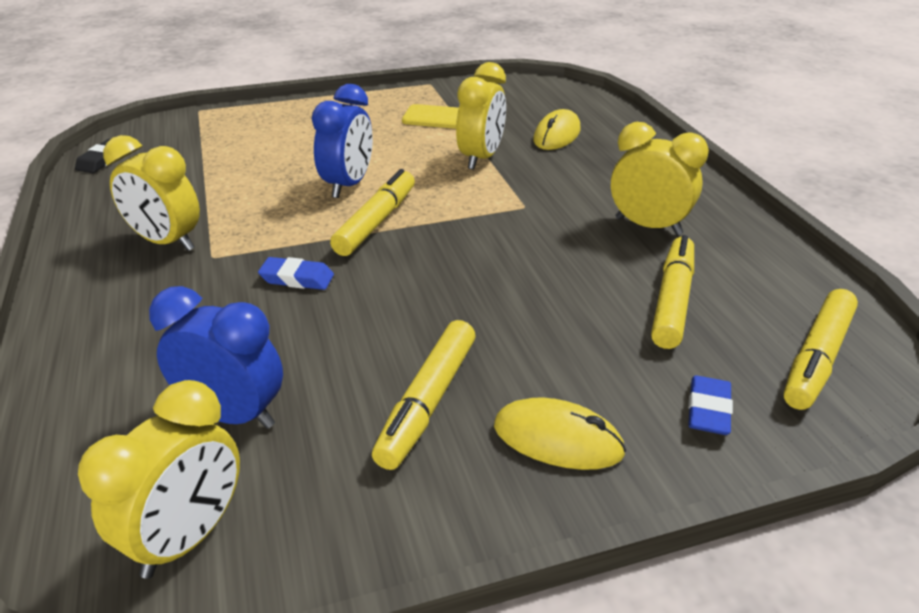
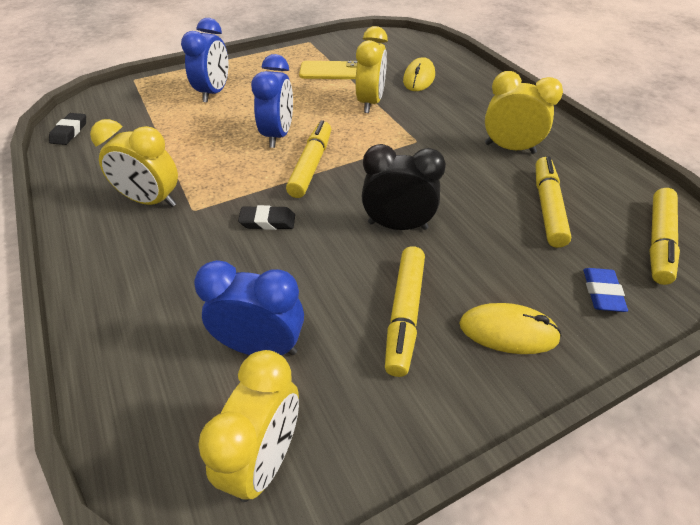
camera: 10 degrees left, 10 degrees up
(288, 132) = (214, 93): none -> blue clock
(297, 278) = (267, 221): blue eraser -> black eraser
(460, 300) = (397, 225): none -> black clock

